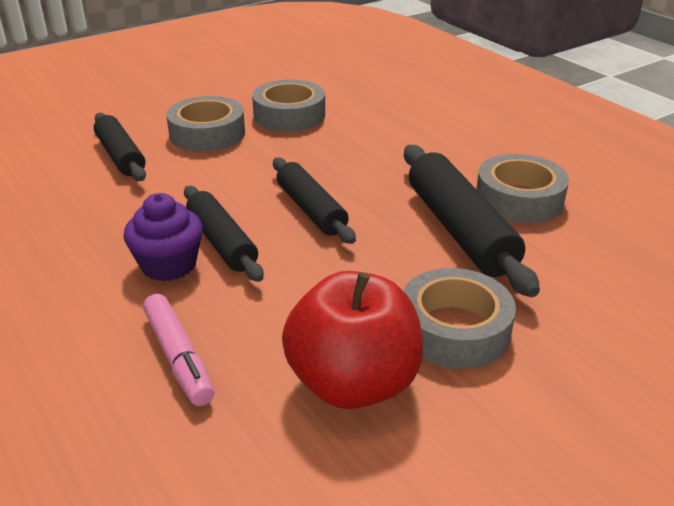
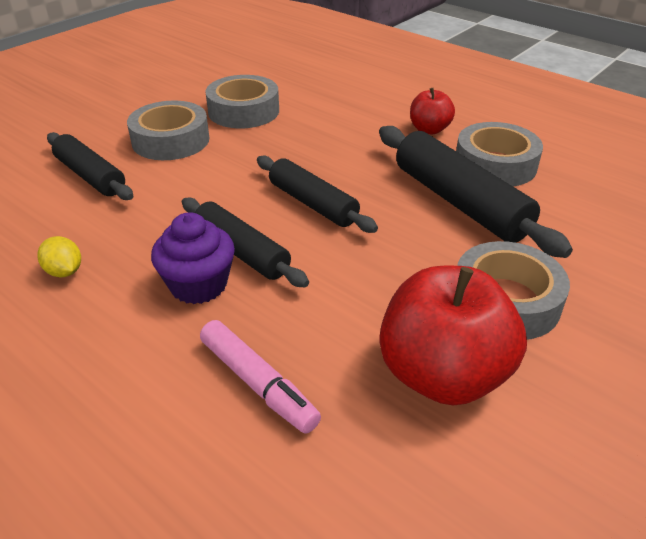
camera: 15 degrees left, 5 degrees up
(60, 234) = (64, 271): none -> yellow lemon
(467, 156) = (429, 129): none -> red apple

